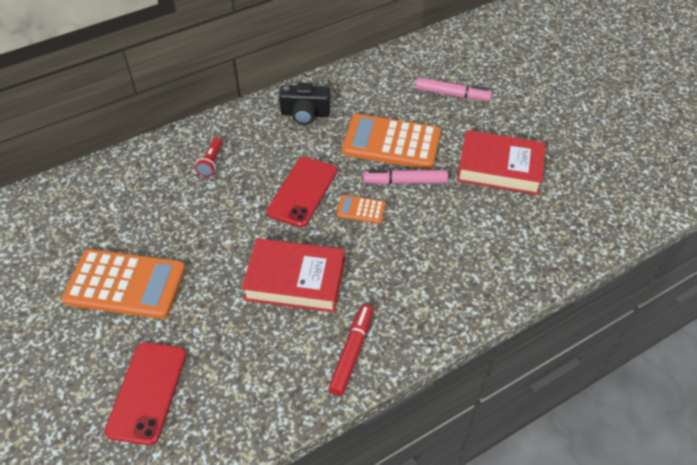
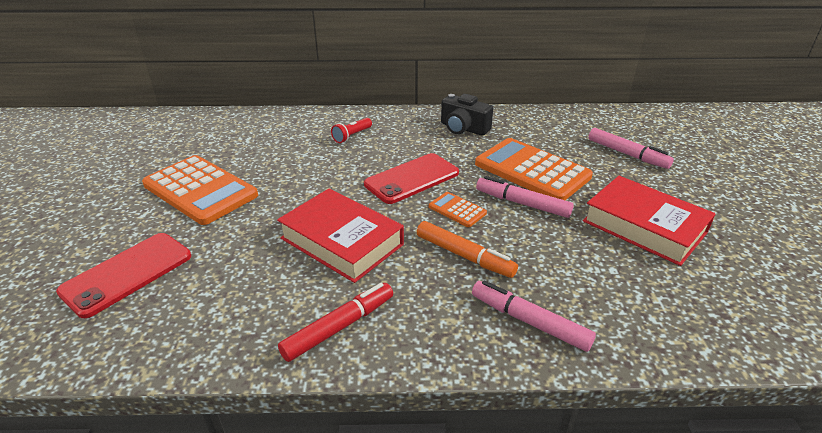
camera: 30 degrees right, 15 degrees down
(395, 251) = (464, 256): none -> orange marker
(470, 286) = (529, 321): none -> pink marker

